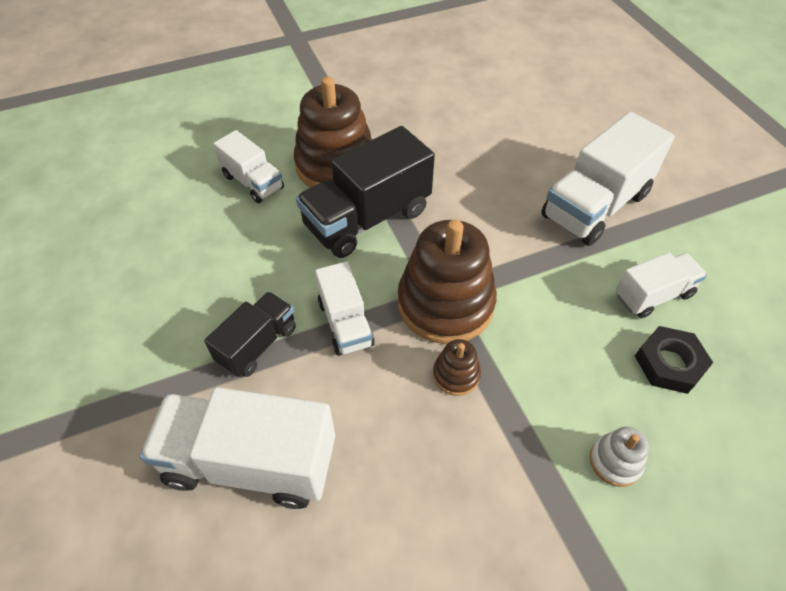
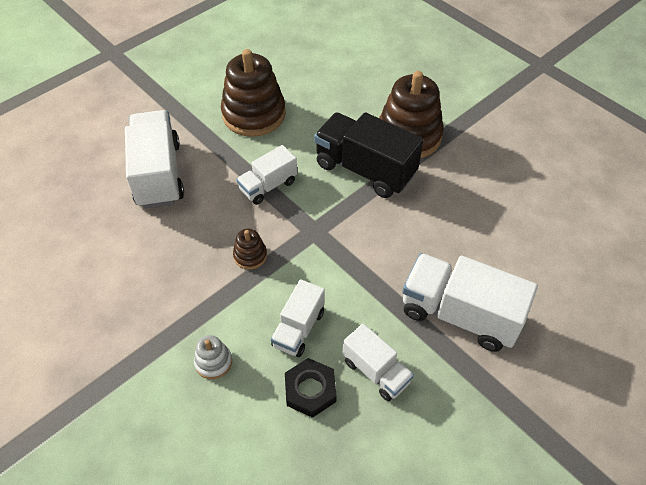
camera: 70 degrees right, 0 degrees up
(253, 182) = (366, 99): white truck -> white truck (299, 328)
(257, 344) = (235, 149): black truck -> none
(445, 304) = (307, 235): brown stacking toy -> brown stacking toy (254, 114)

